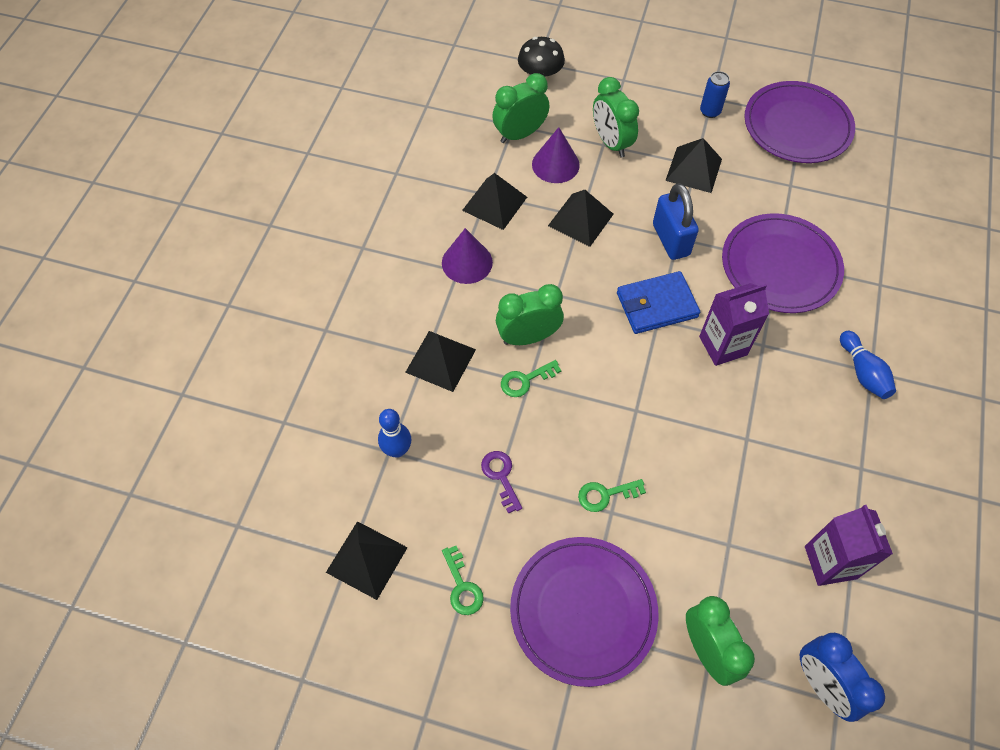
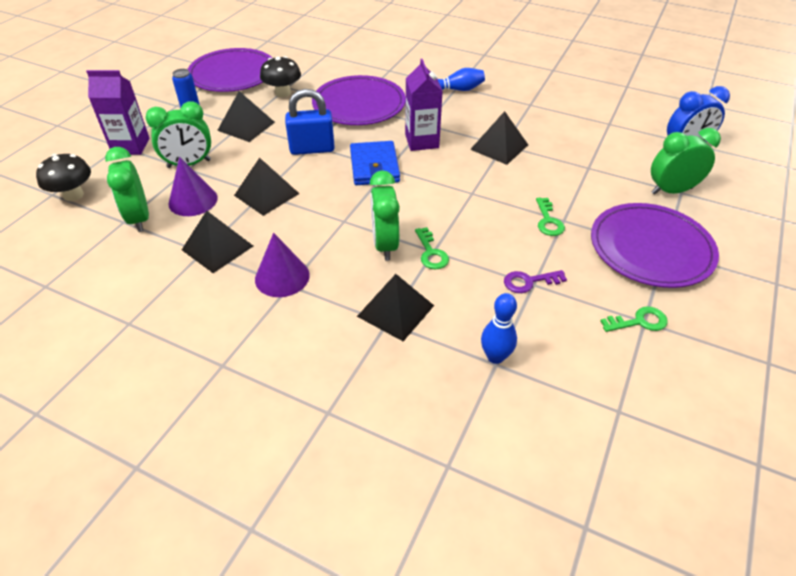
camera: 80 degrees left, 15 degrees down
(366, 560) = (619, 394): black pyramid -> black pyramid (499, 147)
(775, 184) = (283, 93): none -> black mushroom
(830, 562) = (599, 129): purple carton -> purple carton (131, 146)

